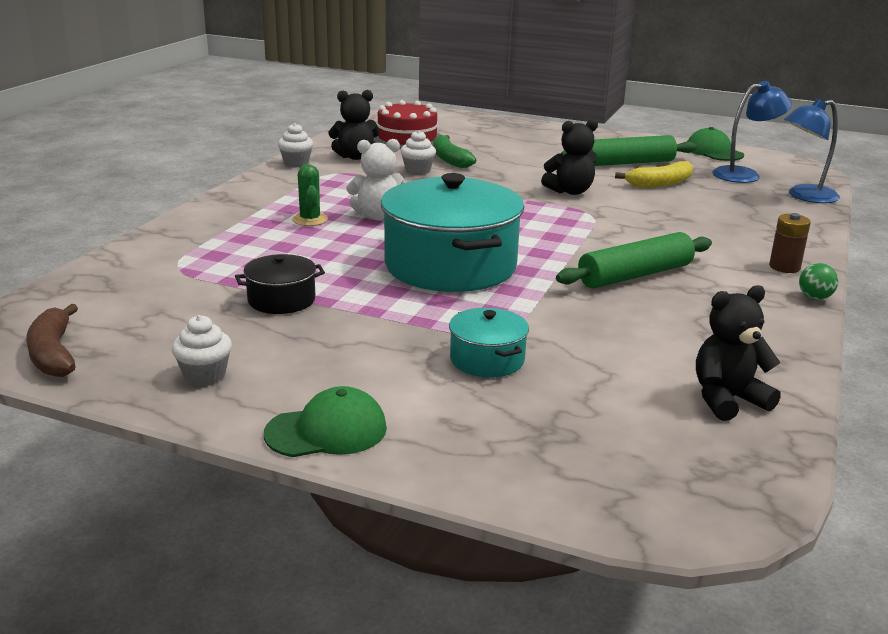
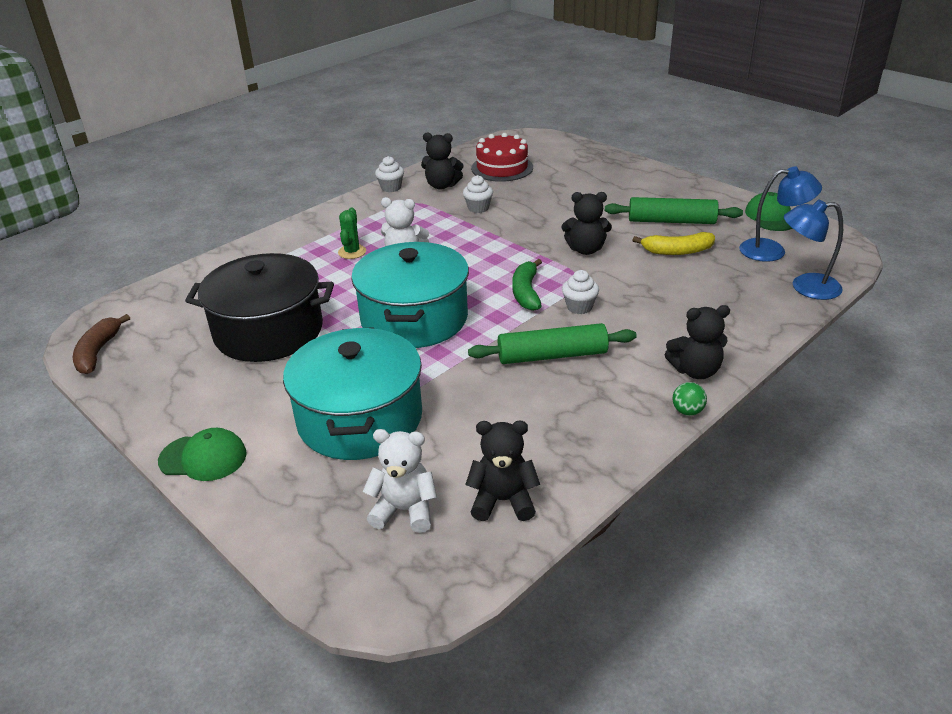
camera: 25 degrees right, 10 degrees up
(205, 376) = (168, 391): white cupcake -> white cupcake (579, 307)
(281, 300) = (268, 331): black pot -> black pot, size x2.15
(449, 159) = (516, 198): green banana -> green banana (526, 292)
(487, 359) = (360, 419): turquoise pot -> turquoise pot, size x2.15
(633, 429) = (404, 510): none -> white teddy bear
(784, 267) = (695, 371): brown battery -> black teddy bear

